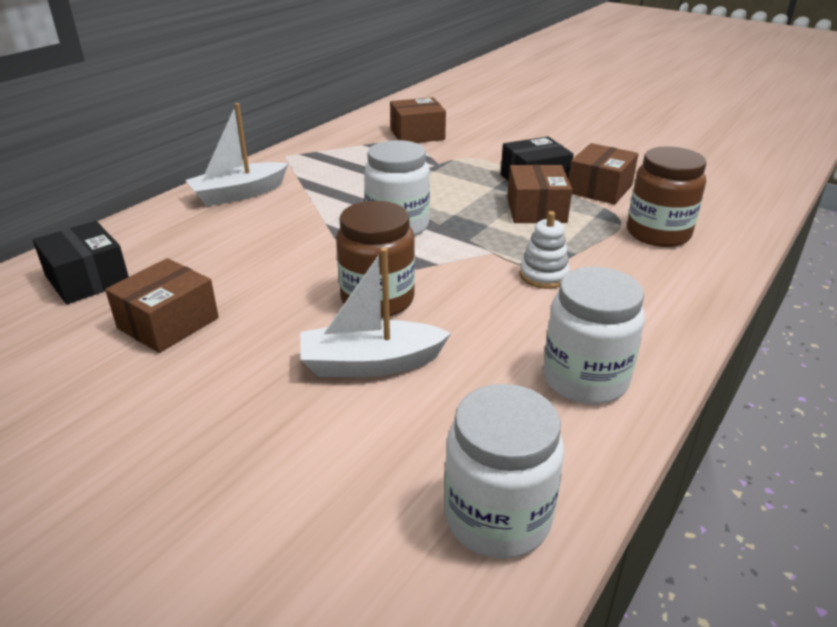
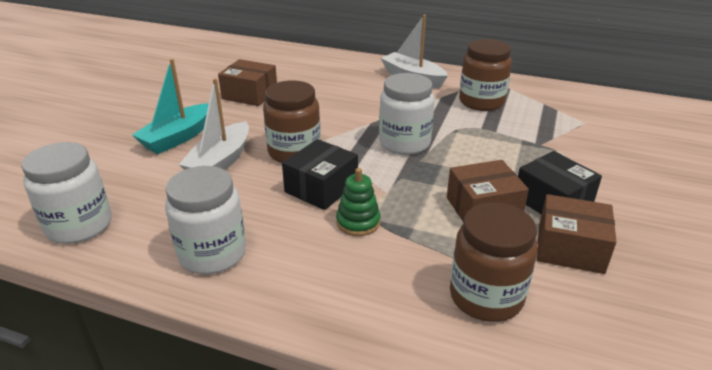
camera: 75 degrees right, 0 degrees up
(87, 279) = (286, 64): black box -> black box (321, 188)
(267, 406) = (178, 137): none -> turquoise boat
(335, 170) = (481, 102): none -> brown jar
(370, 363) = (220, 162): white boat -> white boat turned 135 degrees counterclockwise
(417, 134) = (595, 124): brown box -> none
(543, 276) = (358, 222): white stacking toy -> green stacking toy

